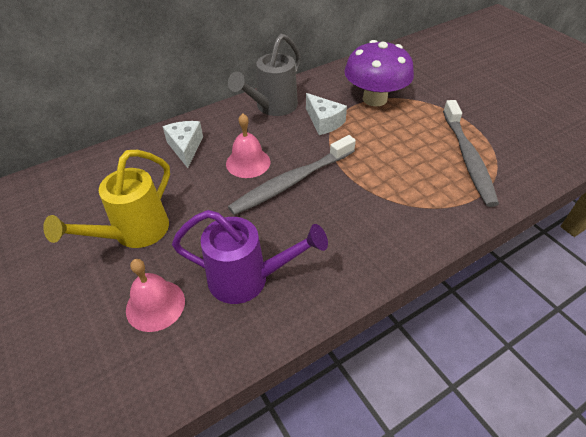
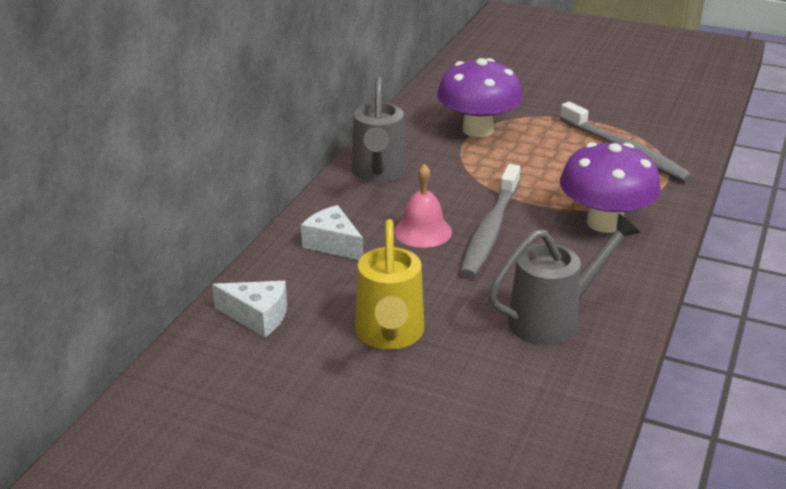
camera: 35 degrees left, 15 degrees down
(155, 305) = (495, 375): pink bell -> none
(247, 279) = (553, 319): purple watering can -> grey watering can
(324, 122) = (453, 168): white cheese -> white cheese (257, 317)
(381, 214) = (604, 222): none -> purple mushroom

